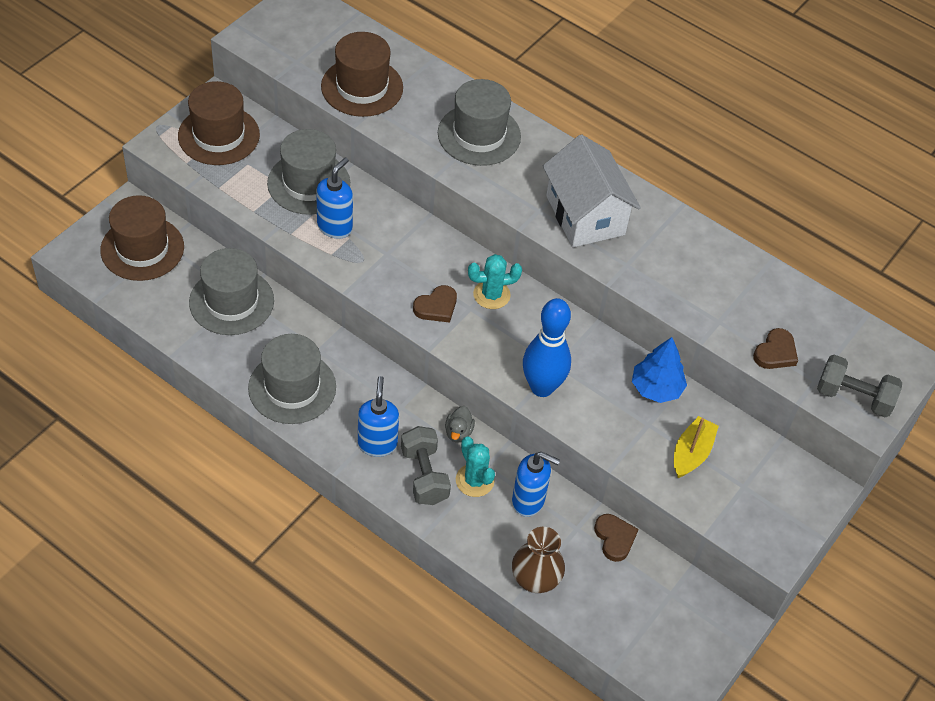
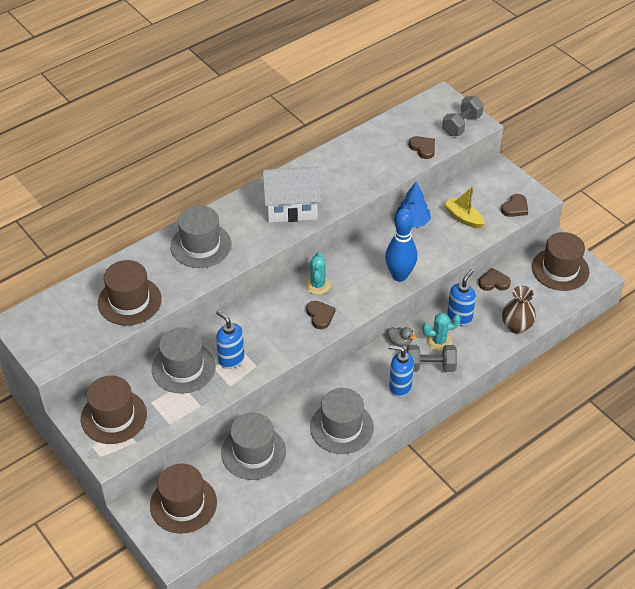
camera: 70 degrees left, 5 degrees down
(677, 631) = (560, 269): none -> brown hat
(742, 522) = (515, 208): none -> brown heart

